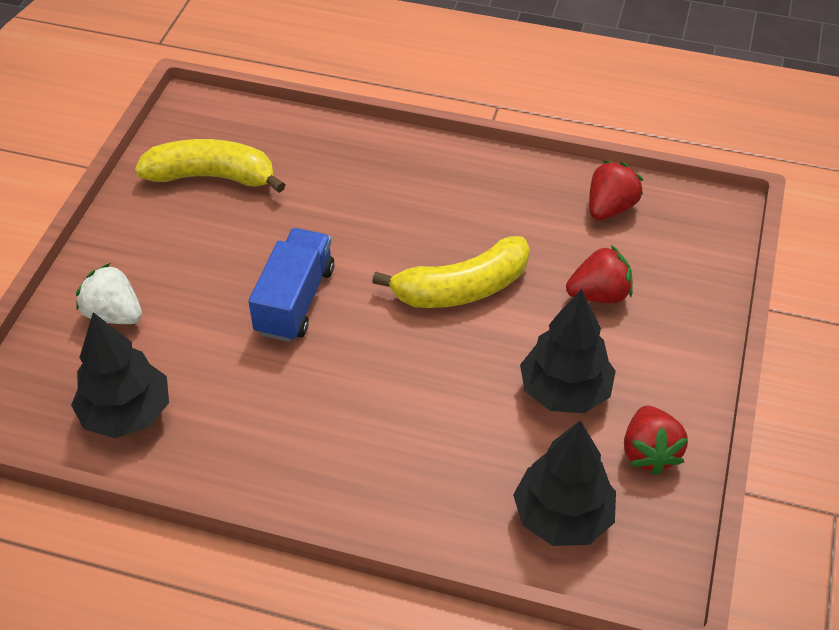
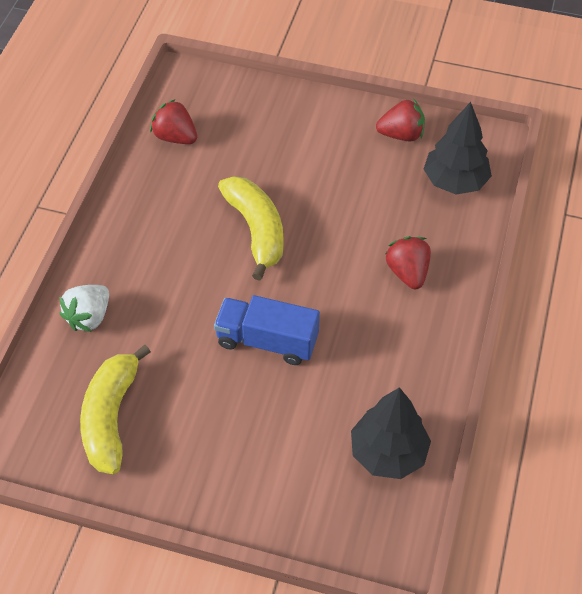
camera: 90 degrees left, 5 degrees up
(114, 314) = (281, 478): white strawberry -> white strawberry (89, 317)
(565, 391) = (353, 174): black tree -> none
(599, 294) = (264, 150): red strawberry -> red strawberry (407, 272)

